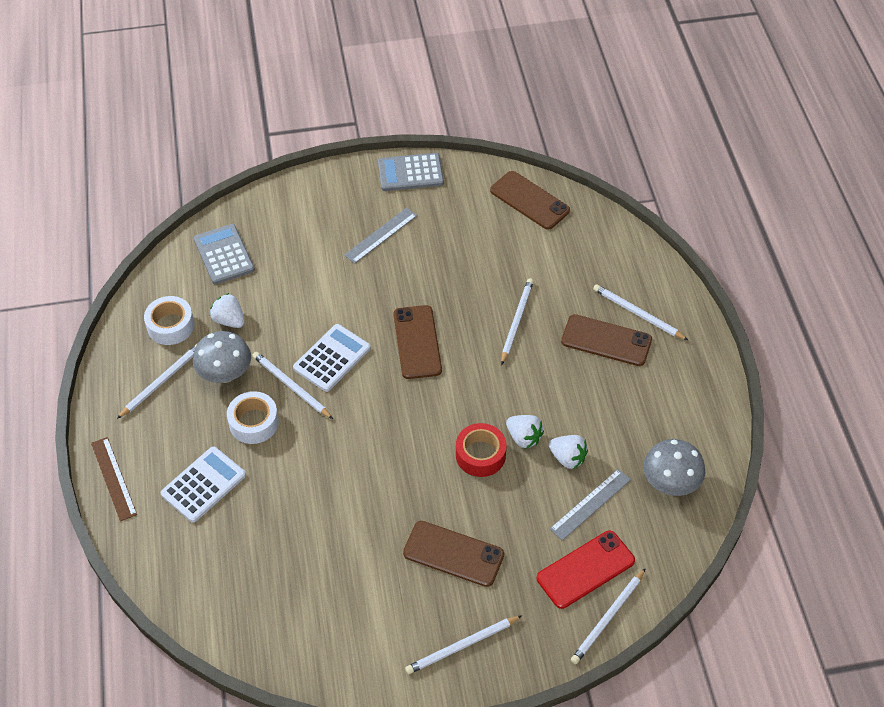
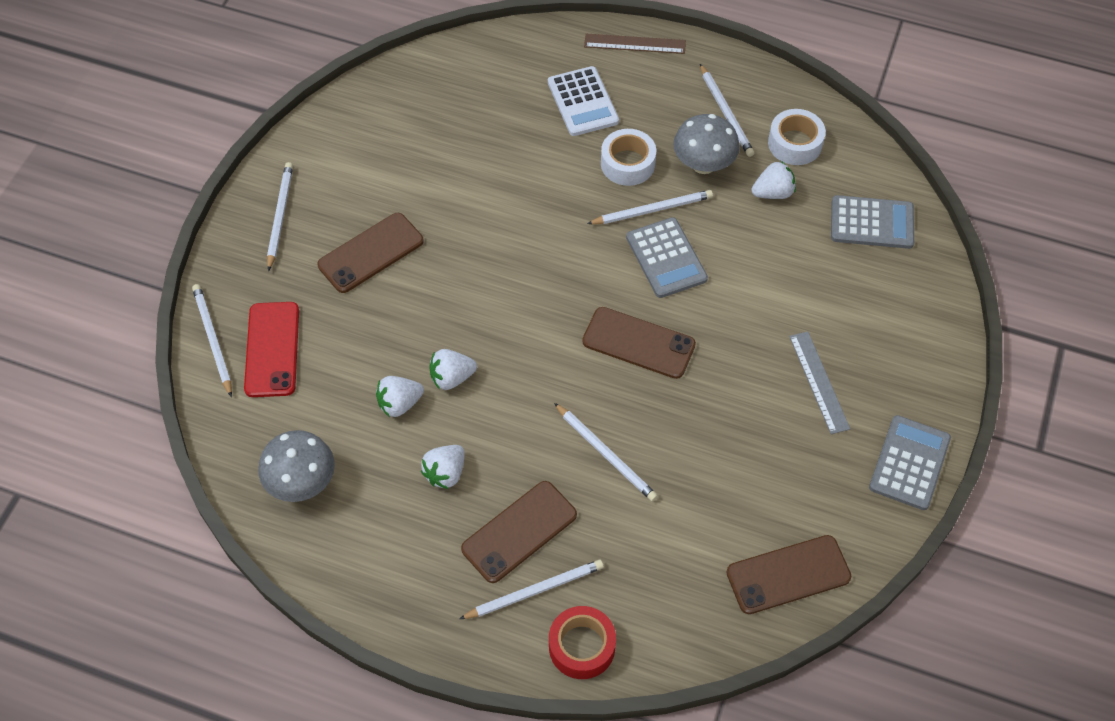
camera: 120 degrees right, 5 degrees up
(332, 358) = (666, 258): white calculator -> grey calculator
(480, 455) = (459, 329): red tape -> red tape (582, 647)
(590, 504) = (334, 394): grey ruler -> none
(598, 402) = (445, 473): none -> white strawberry

